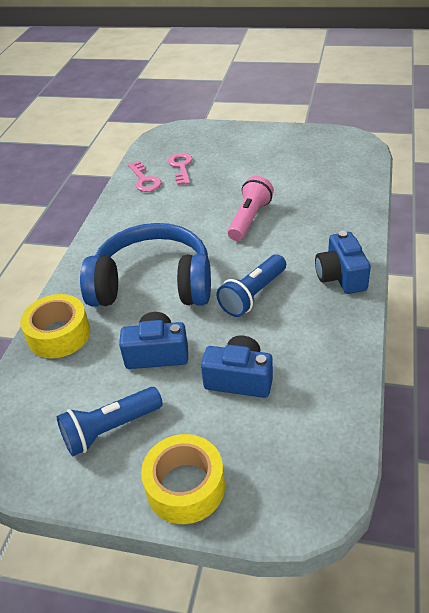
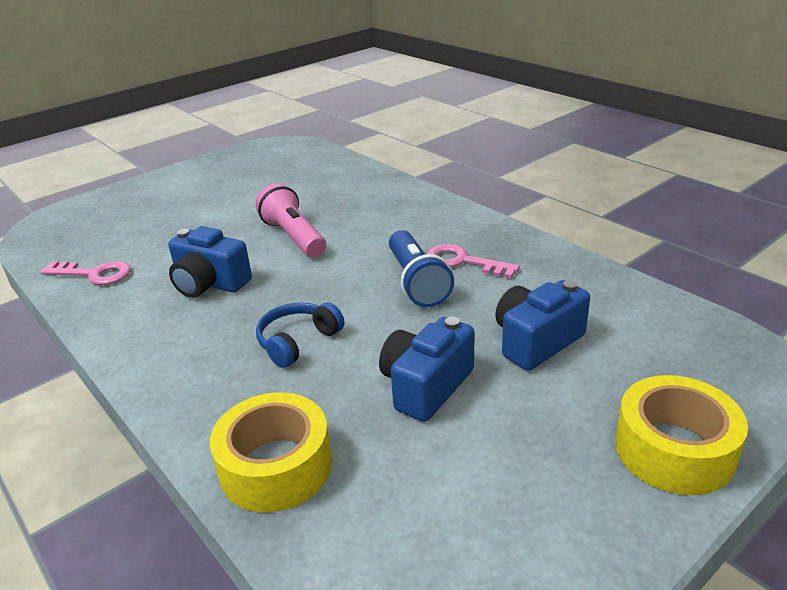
camera: 55 degrees left, 10 degrees down
(110, 429) = (521, 482): blue flashlight -> none
(153, 284) = (298, 342): blue headphones -> blue headphones, size x0.43
(181, 167) = (123, 241): pink key -> pink key (463, 262)
(341, 276) = (458, 226): blue camera -> blue camera (209, 283)

